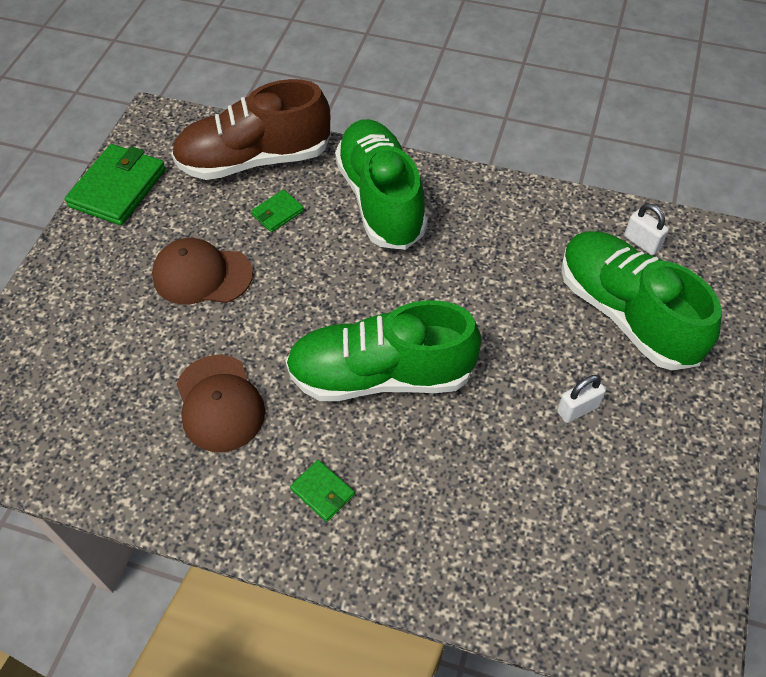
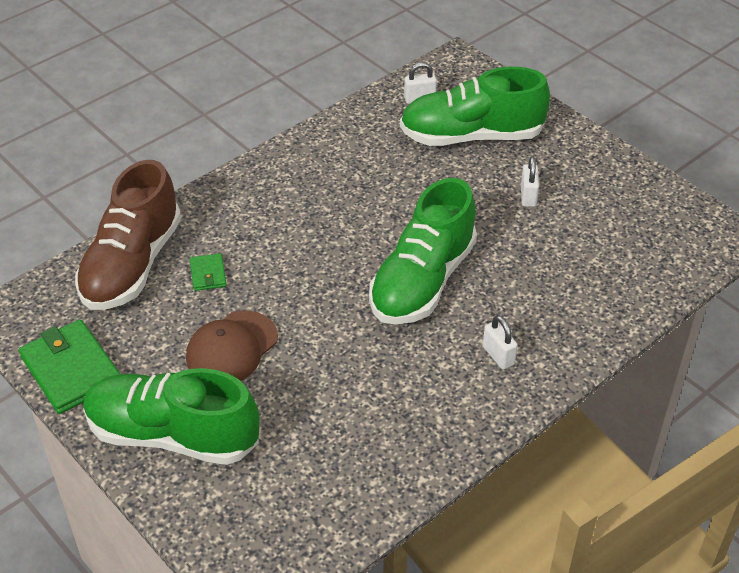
camera: 60 degrees left, 10 degrees down
(219, 403) = (374, 385): brown cap -> none
(322, 492) = (498, 355): green wallet -> white padlock
(381, 200) = (254, 208): green shoe -> green shoe (173, 435)

